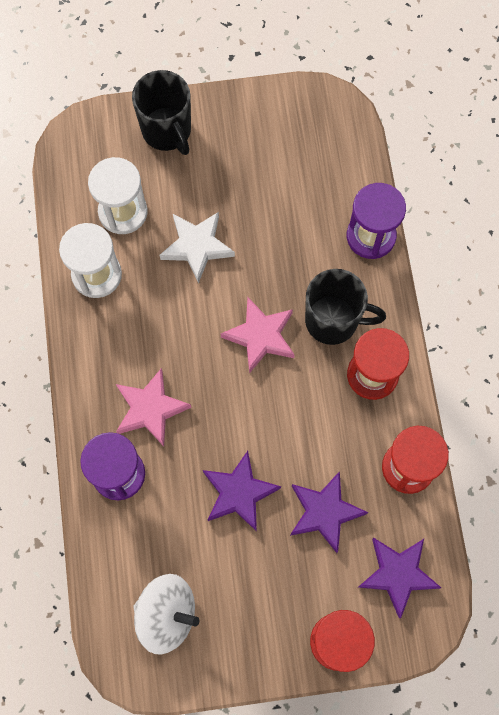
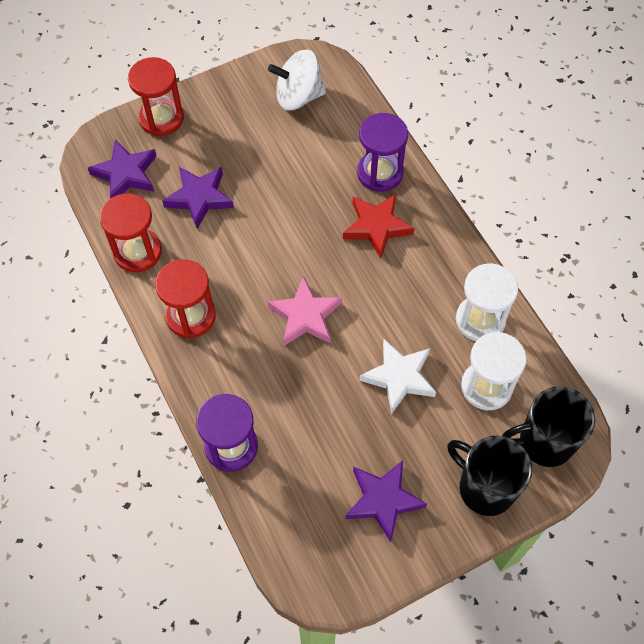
camera: 160 degrees right, 10 degrees down
(150, 409) = (377, 227): pink star -> red star
(239, 493) = (275, 190): purple star -> purple star (383, 500)
(333, 321) = (242, 352): black mug -> black mug (544, 442)

